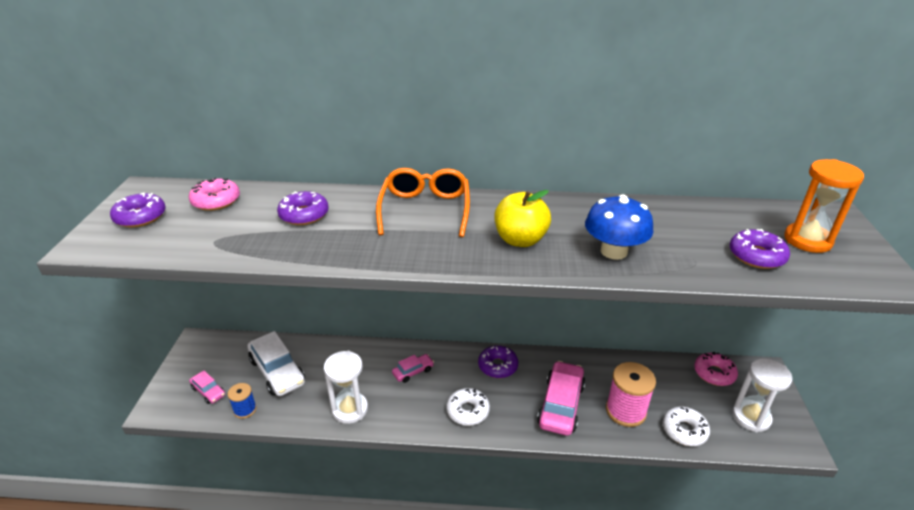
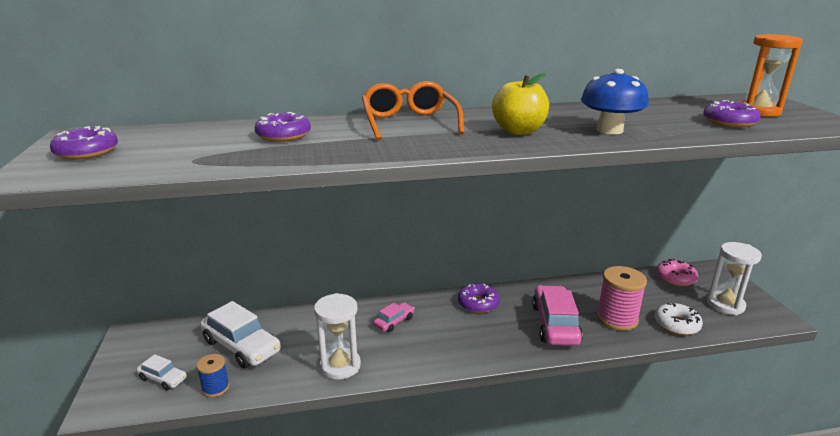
camera: 15 degrees left, 10 degrees down
(208, 391) = (163, 378): pink car -> white car
(216, 201) = (174, 135): pink donut -> none
(467, 411) = (467, 345): white donut -> none

